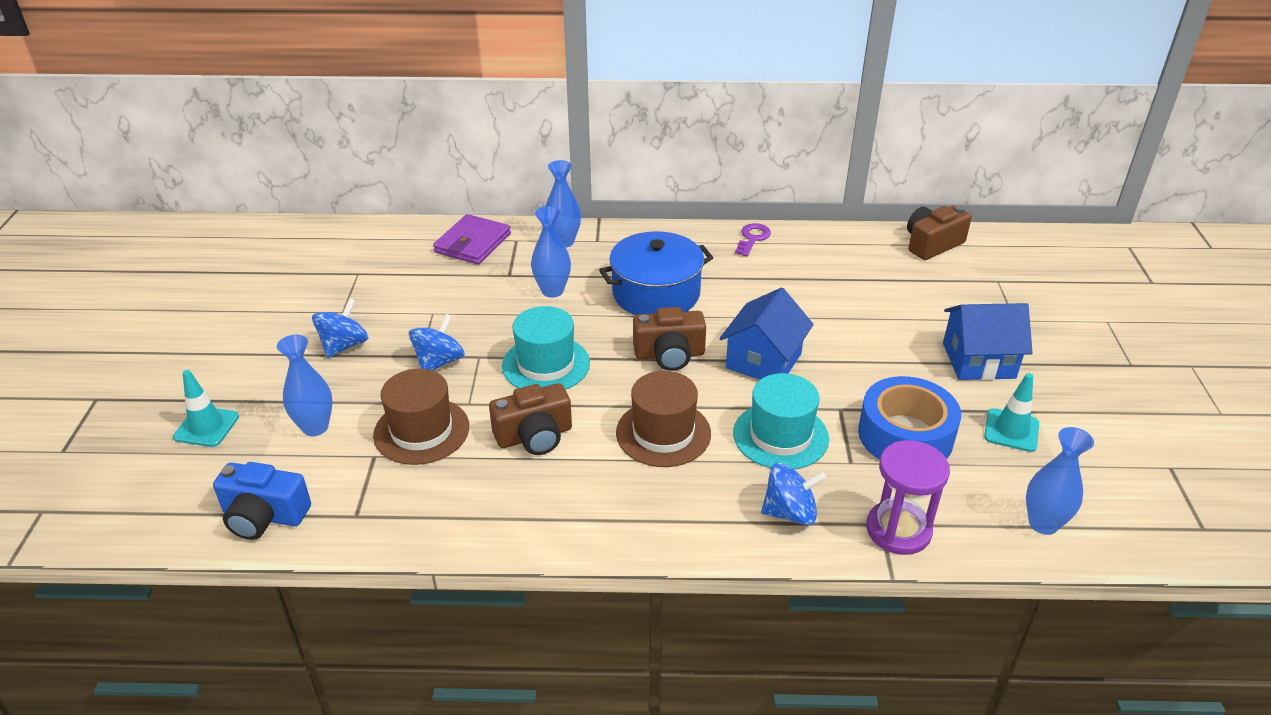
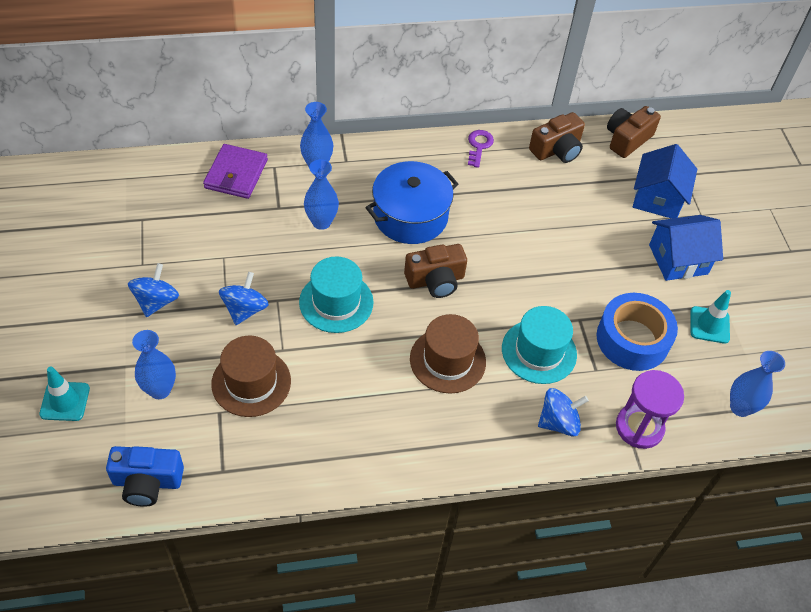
camera: 15 degrees left, 15 degrees up
(534, 436) = (345, 376): brown camera -> brown camera (557, 150)
(763, 361) = (512, 278): blue house -> blue house (657, 198)

